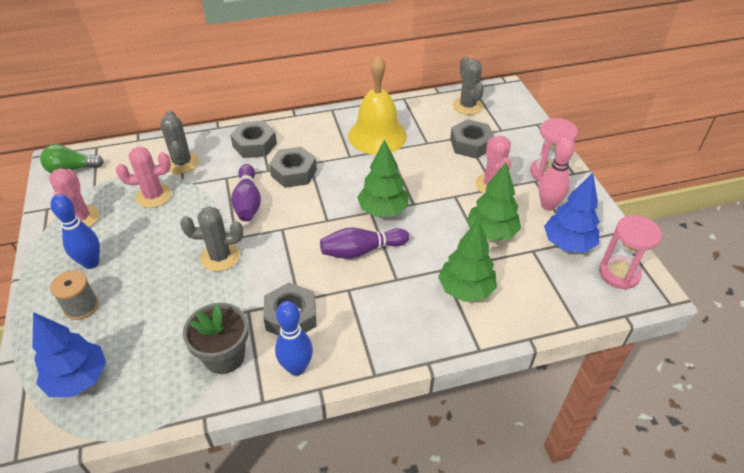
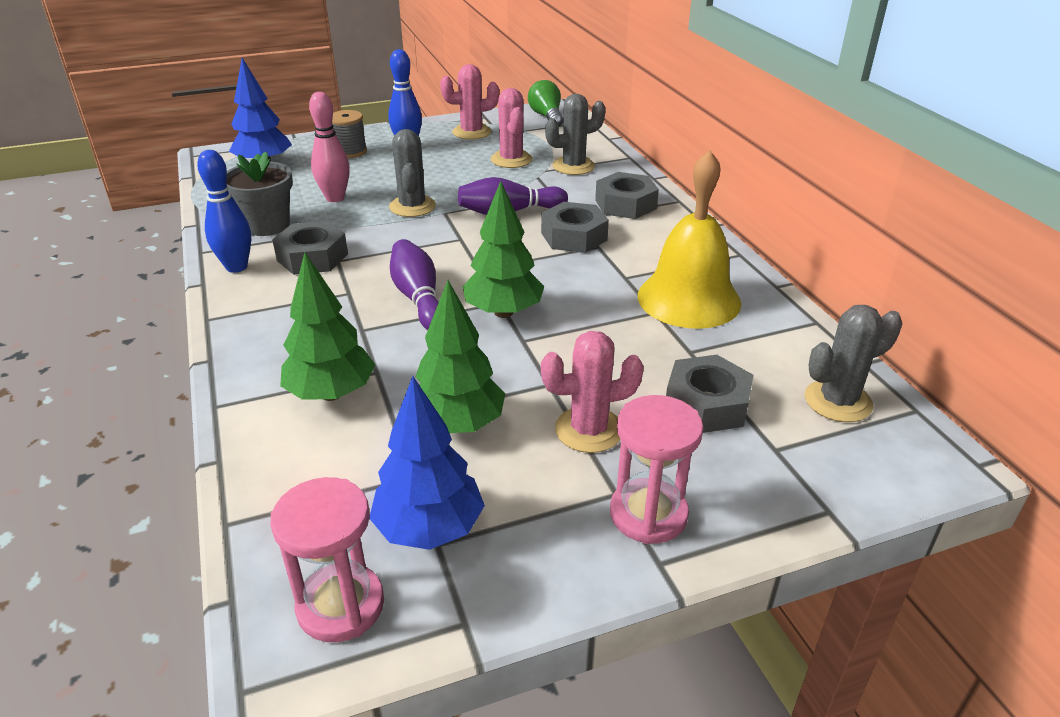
camera: 85 degrees right, 10 degrees down
(548, 205) = (540, 507): pink bowling pin -> pink bowling pin (335, 198)

